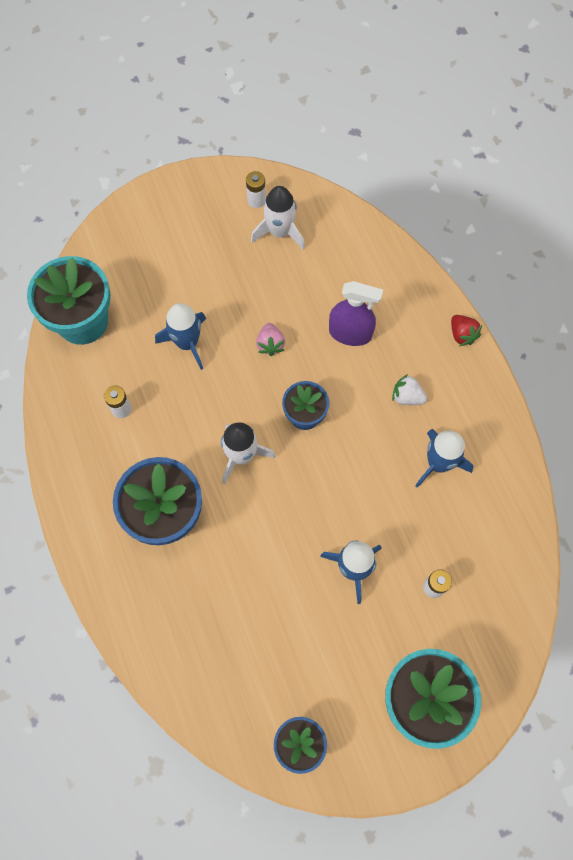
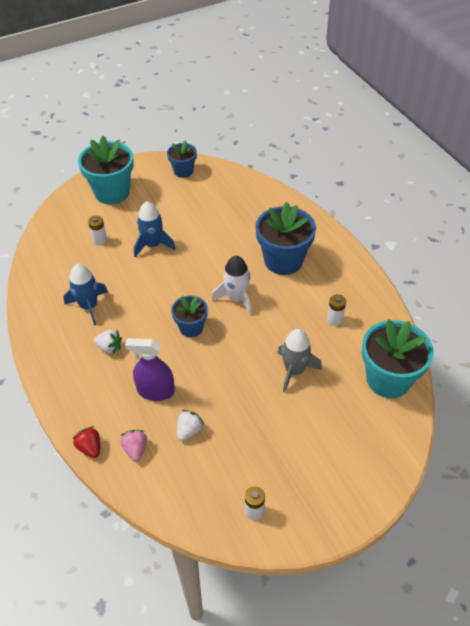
camera: 175 degrees right, 20 degrees down
(187, 343) = (294, 371): blue rocket -> grey rocket
(270, 344) = (224, 376): pink strawberry -> pink strawberry (135, 449)
(280, 232) = (226, 478): white rocket -> none
(314, 284) = (189, 430): none -> white strawberry
(462, 334) = (57, 399): red strawberry -> red strawberry (90, 447)

